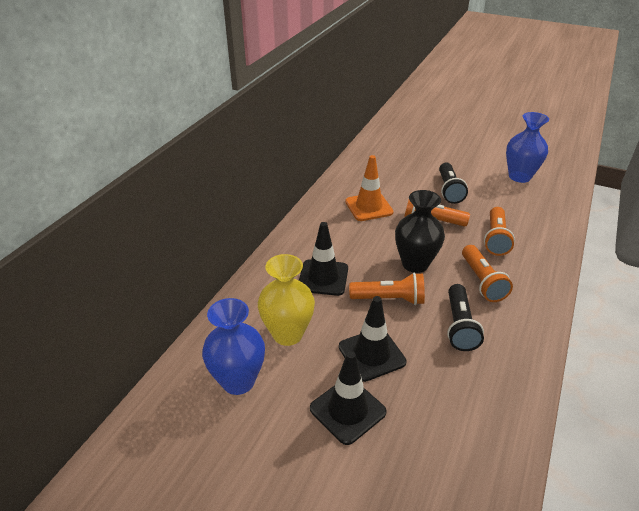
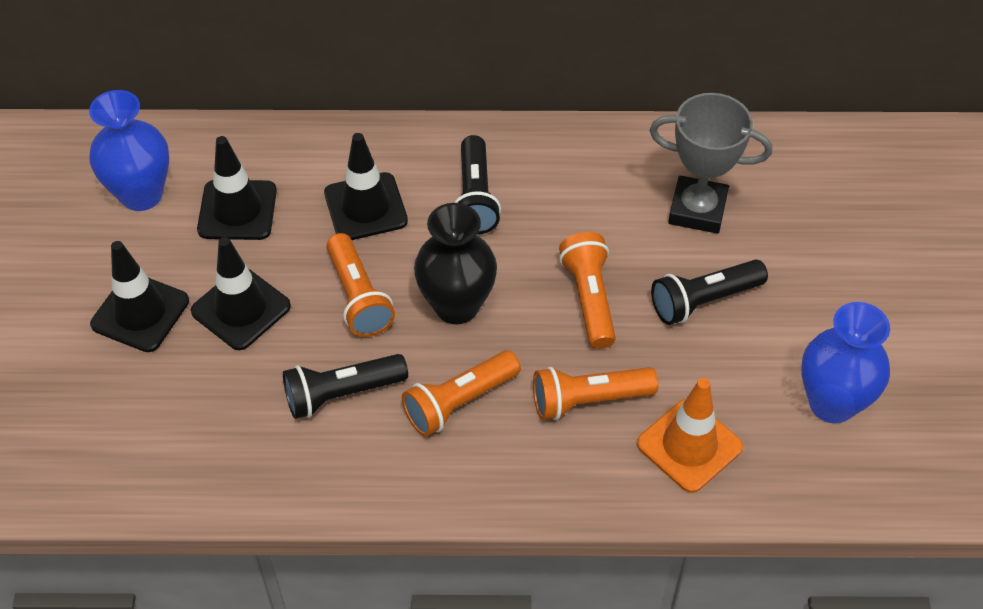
camera: 65 degrees right, 15 degrees up
(287, 334) = (237, 210): yellow vase -> black traffic cone
(343, 236) = (475, 197): none -> black flashlight
(369, 207) = (576, 203): orange traffic cone -> orange traffic cone (689, 445)
(394, 176) = (697, 210): none -> grey trophy

